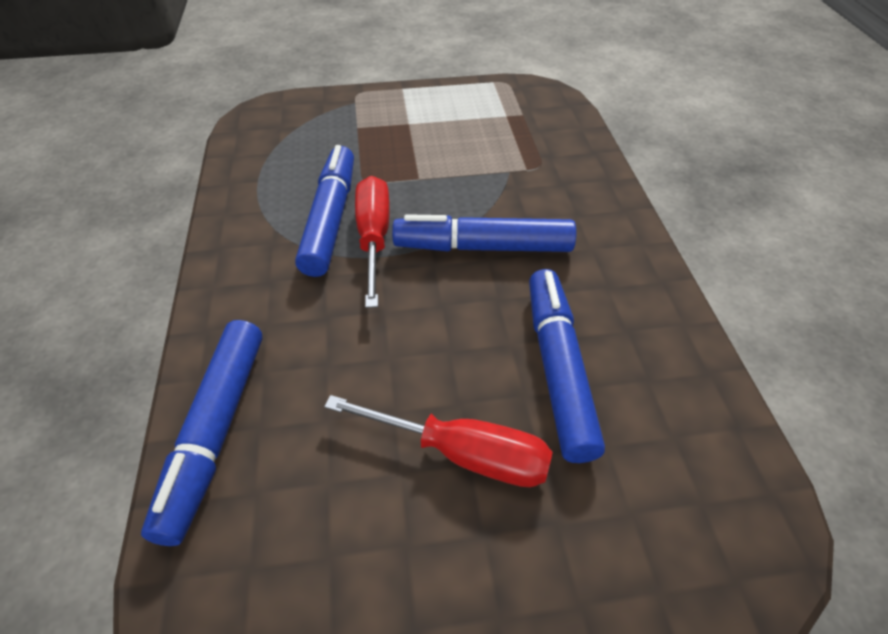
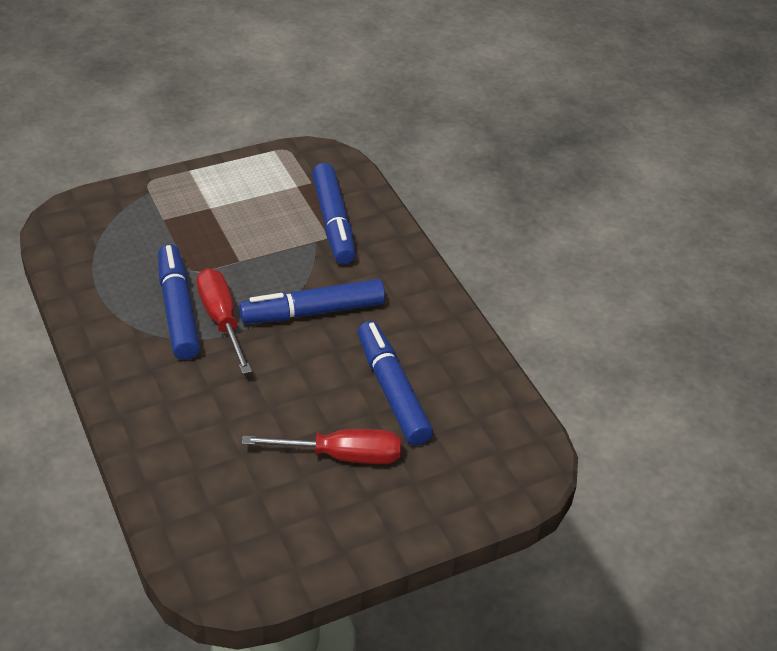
camera: 20 degrees left, 5 degrees down
(215, 432) = (166, 478): blue marker -> blue marker (333, 222)

